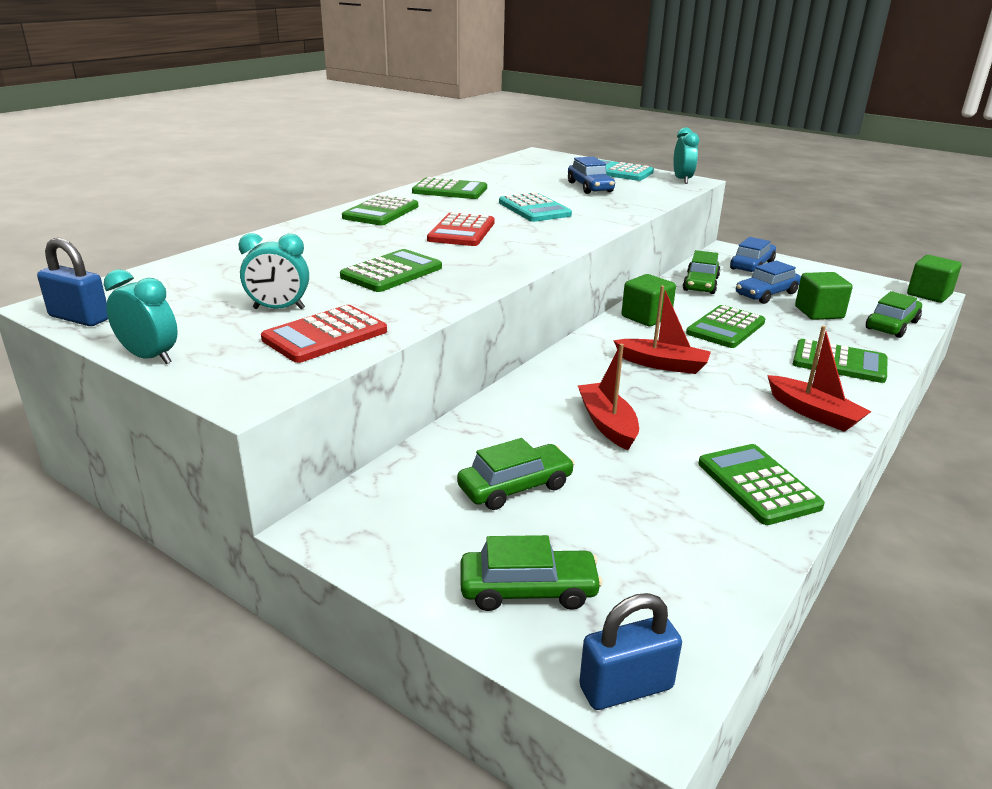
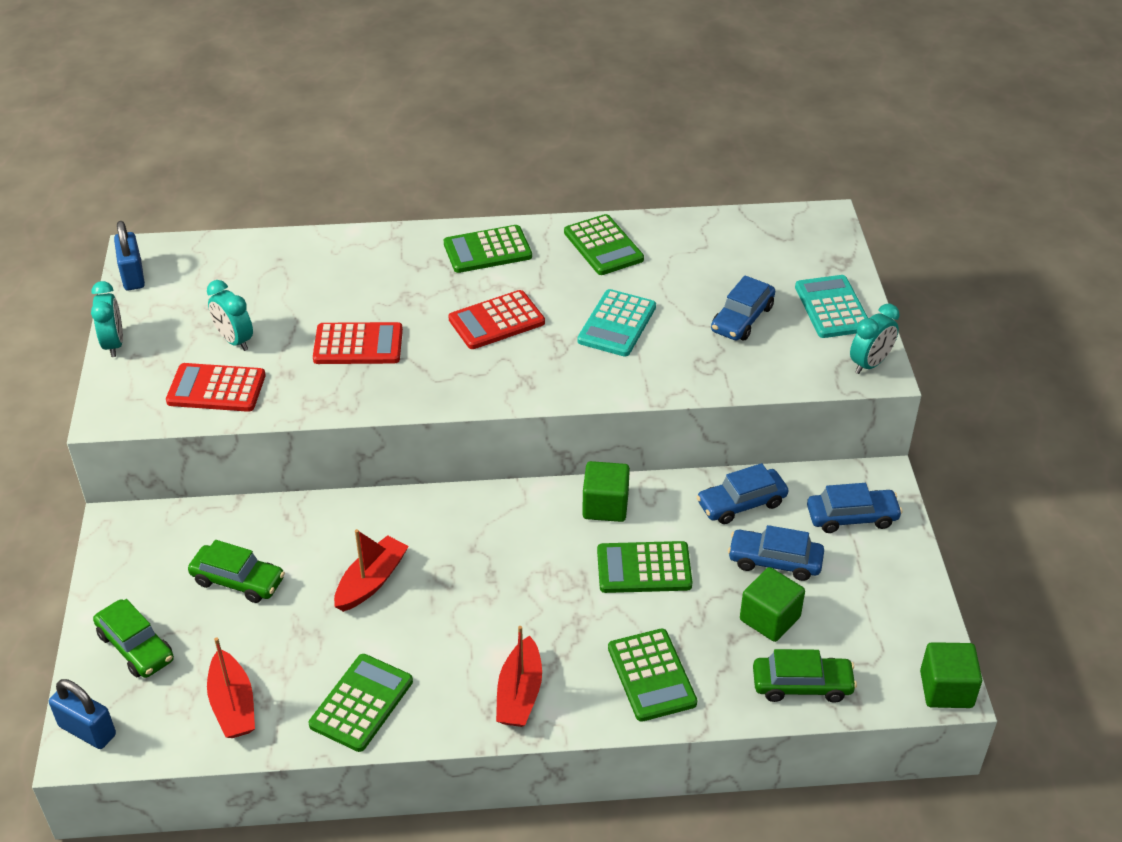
camera: 50 degrees right, 15 degrees up
(392, 272) = (358, 345): green calculator -> red calculator
(662, 364) = (513, 563): red boat -> red boat (233, 705)
(700, 284) = (741, 503): green car -> blue car

